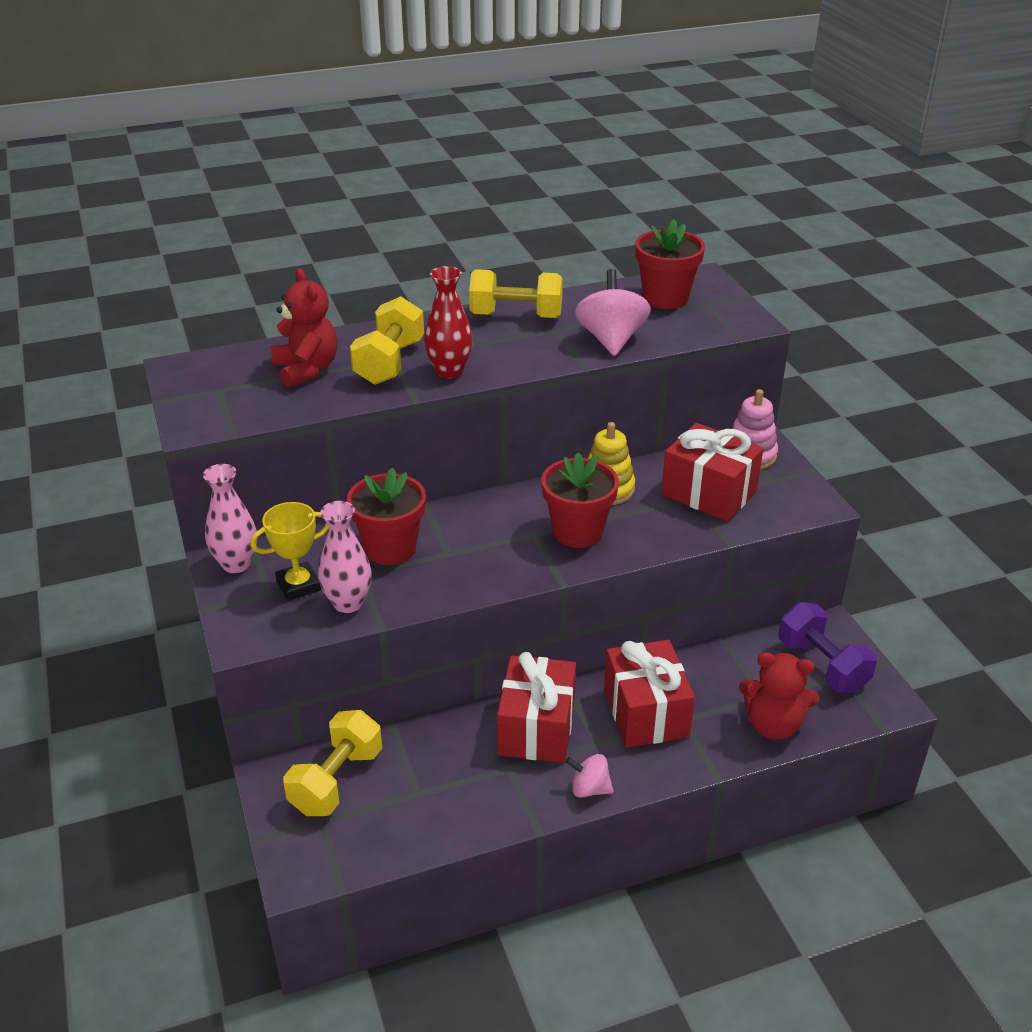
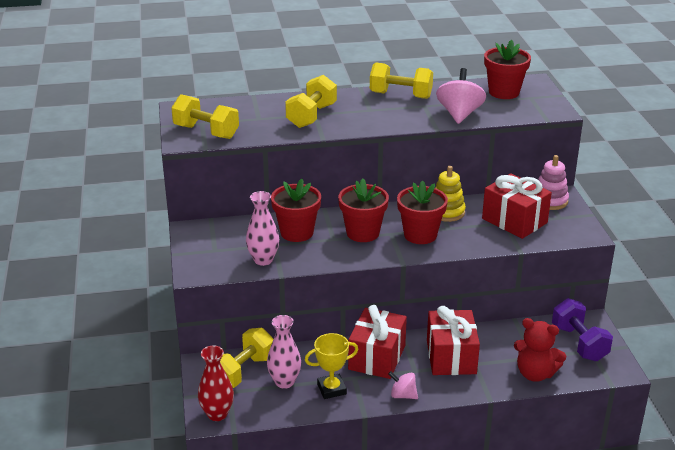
camera: 10 degrees right, 5 degrees down
(229, 405) = (206, 132): none -> yellow dumbbell
(236, 564) = (198, 231): pink vase -> pink vase (284, 382)
(298, 585) = (234, 247): yellow trophy -> yellow trophy (331, 389)
(306, 369) = (258, 115): red teddy bear -> none
(449, 371) = (348, 124): red vase -> red vase (217, 414)
(491, 538) = (362, 233): none -> red flower pot

